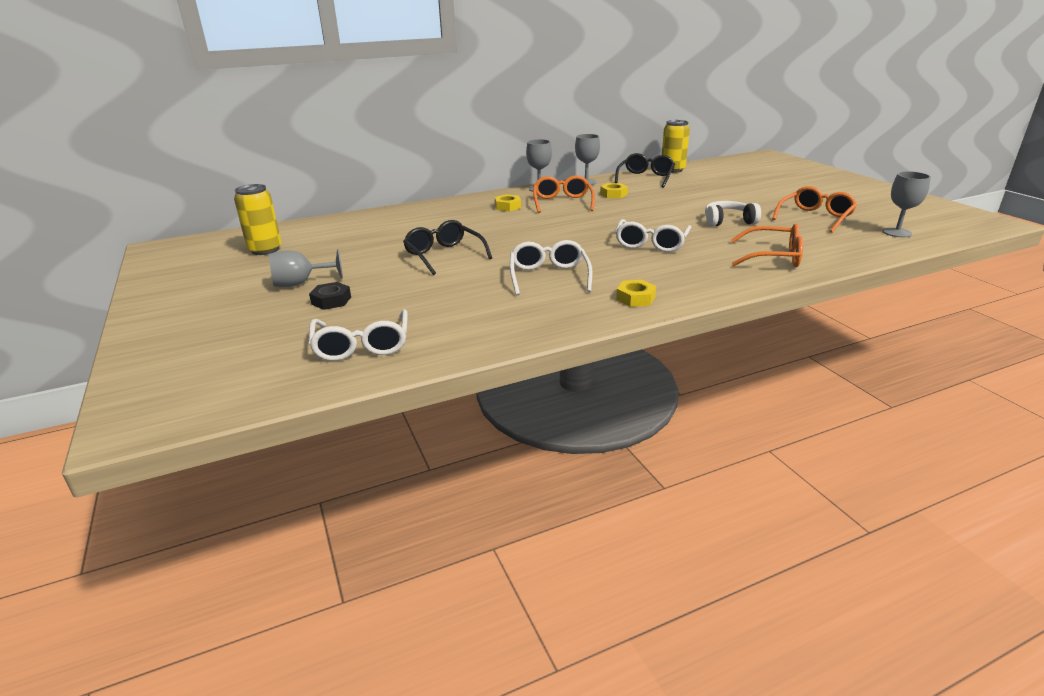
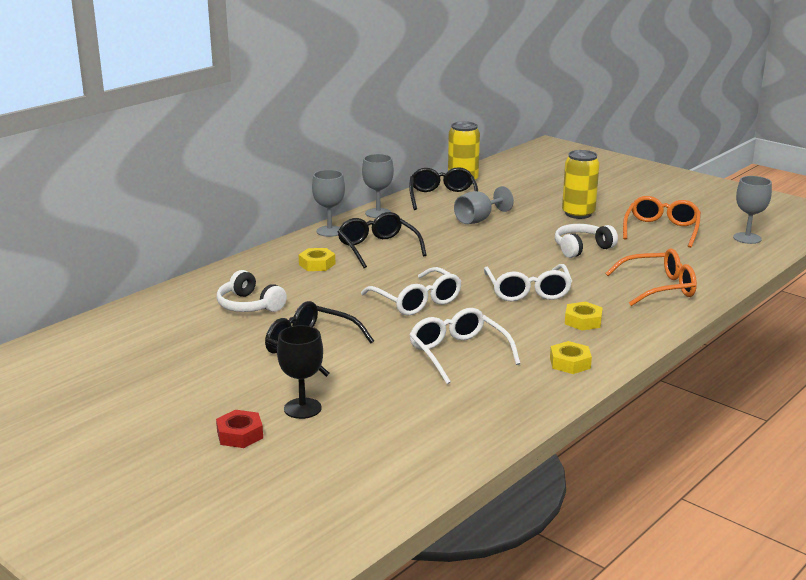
camera: 25 degrees left, 5 degrees down
(265, 250) = (62, 382): yellow can -> yellow can (578, 214)
(300, 283) = (172, 420): grey goblet -> grey goblet (478, 220)
(331, 300) = (240, 434): black nut -> red nut
(362, 345) = (340, 480): white glasses -> white glasses (416, 301)
(393, 292) = (302, 408): none -> black goblet
(433, 224) = (249, 305): none -> white headphones
(562, 203) = (378, 248): orange glasses -> black glasses
(613, 194) = (427, 227): yellow nut -> yellow nut (583, 321)

